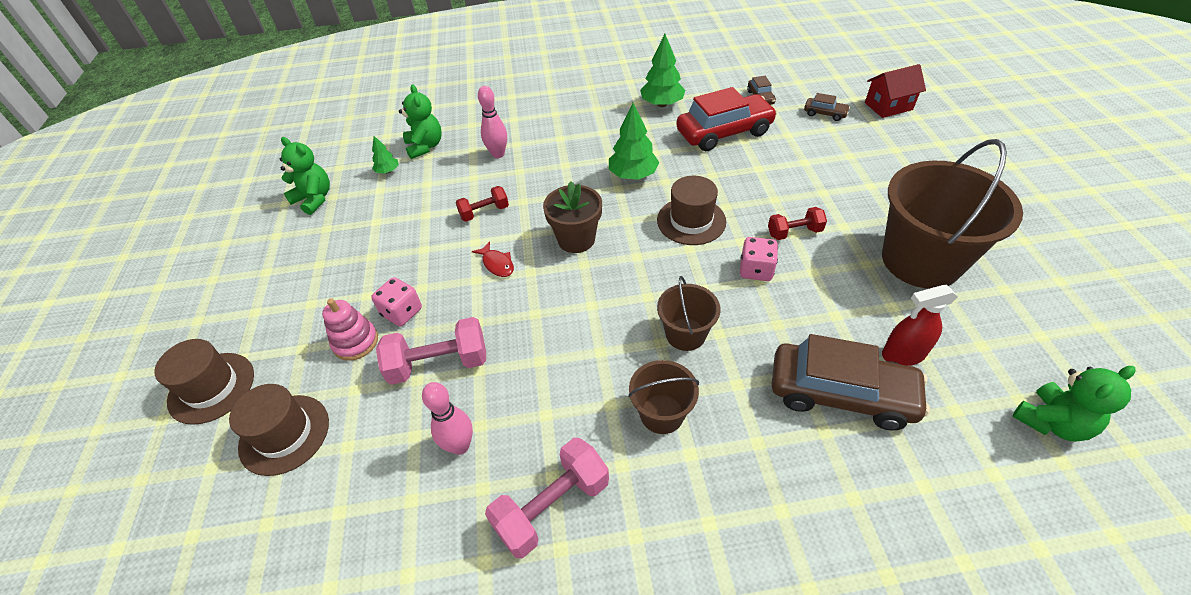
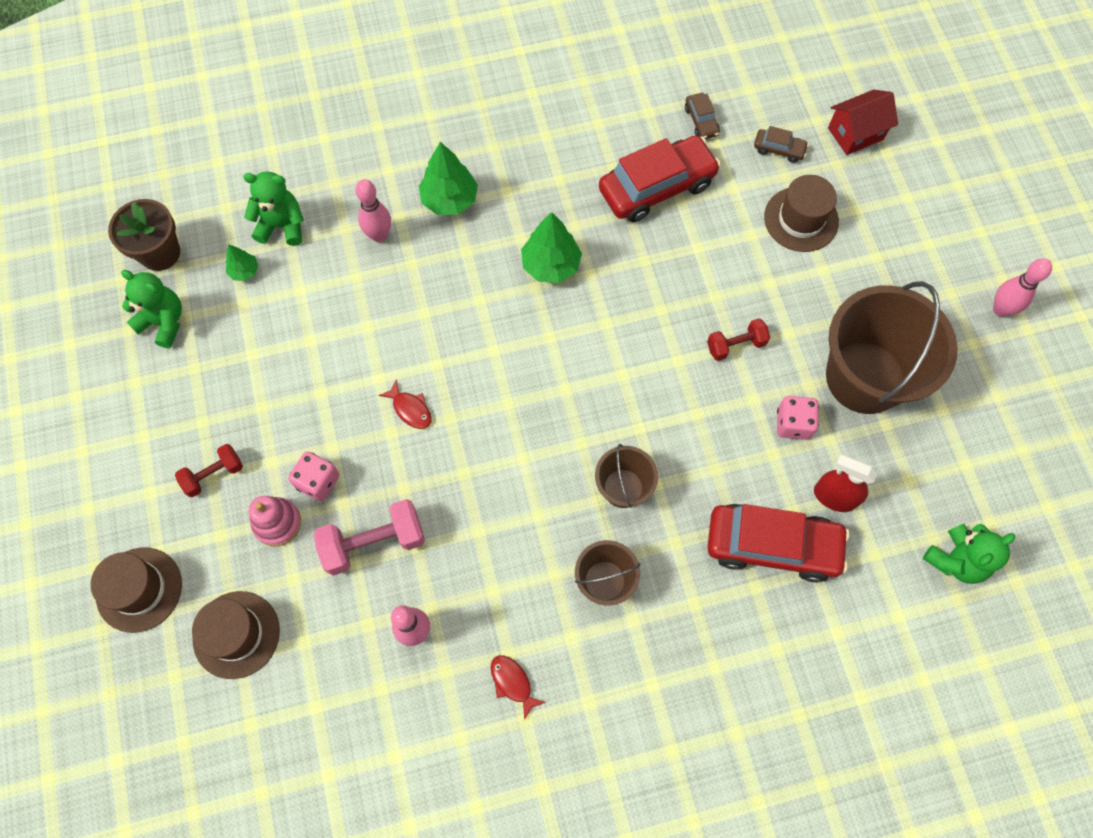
camera: 10 degrees left, 20 degrees up
(425, 147) = (282, 226): green teddy bear -> green teddy bear turned 60 degrees counterclockwise
(484, 212) = (381, 333): red dumbbell -> red dumbbell (214, 474)
(552, 506) = (512, 682): pink dumbbell -> red fish
(576, 239) = (495, 368): brown flower pot -> brown flower pot (160, 253)
(662, 104) = (577, 137): green tree -> green tree (449, 199)
(691, 221) = (622, 334): brown hat -> brown hat (801, 219)
(756, 270) = (694, 401): pink dice -> pink dice (793, 424)
(841, 394) = (772, 545): brown car -> red car
(903, 354) = (834, 496): red spray bottle -> red spray bottle turned 45 degrees clockwise
(1045, 217) = (1000, 309): none -> pink bowling pin

